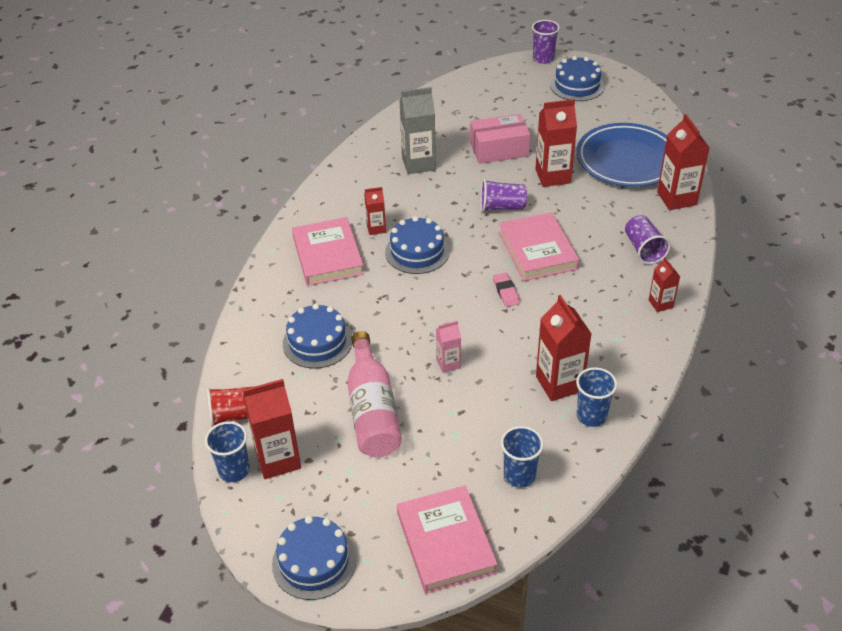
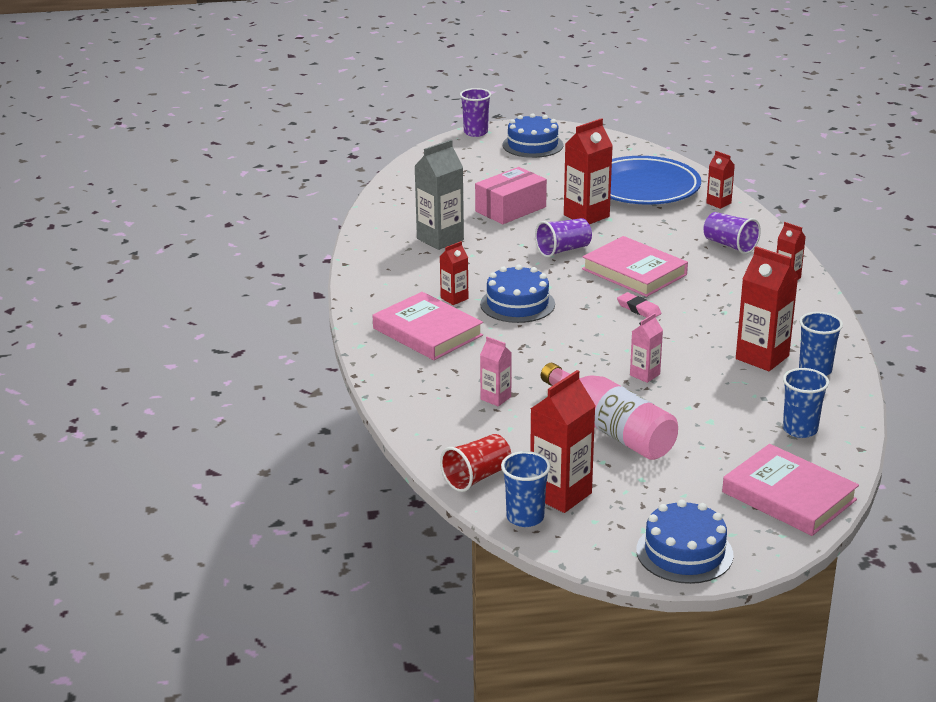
camera: 30 degrees left, 15 degrees down
(317, 342) = (495, 398): blue cake -> pink carton
(676, 198) = (718, 203): red carton -> red carton, size x0.55

